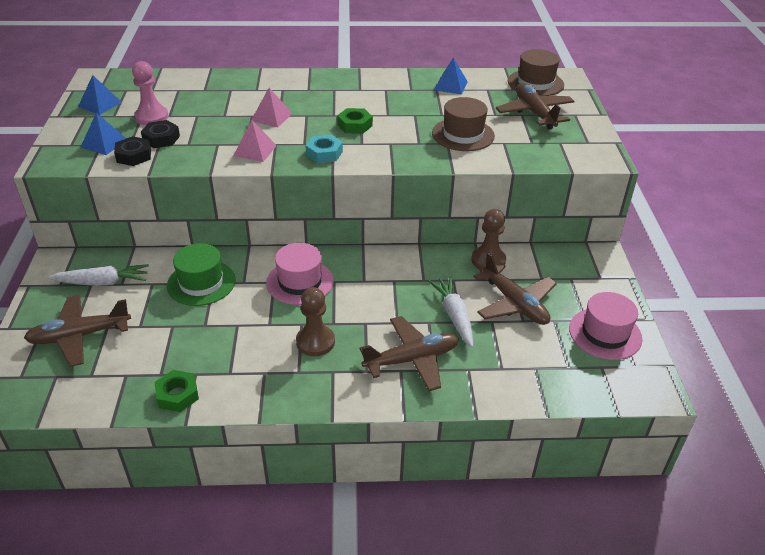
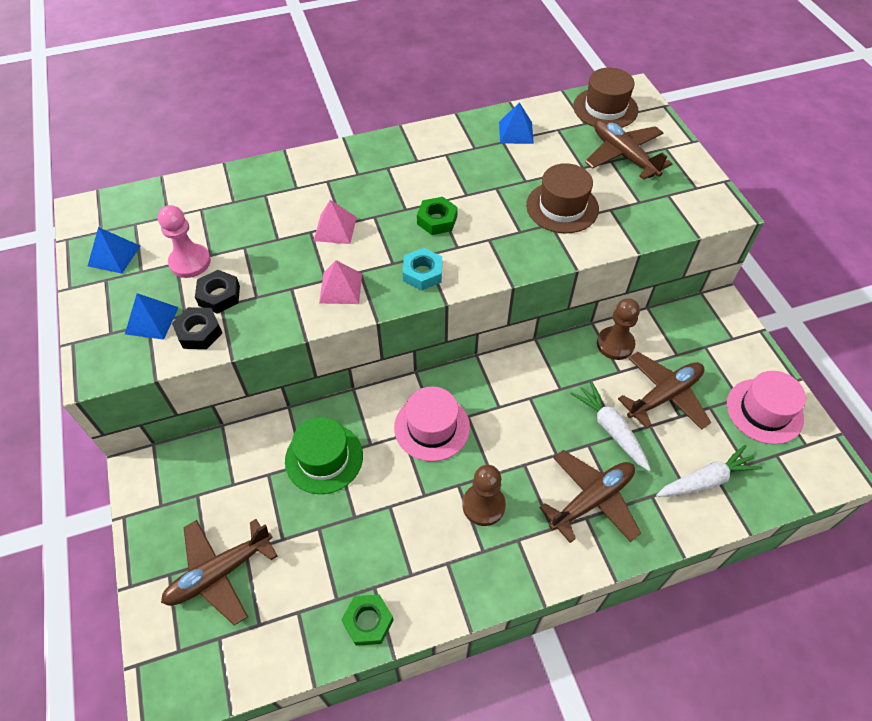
camera: 15 degrees left, 15 degrees up
(103, 282) = (210, 488): white carrot -> white carrot (706, 480)
(515, 303) = (664, 395): brown plane -> brown plane turned 75 degrees counterclockwise

